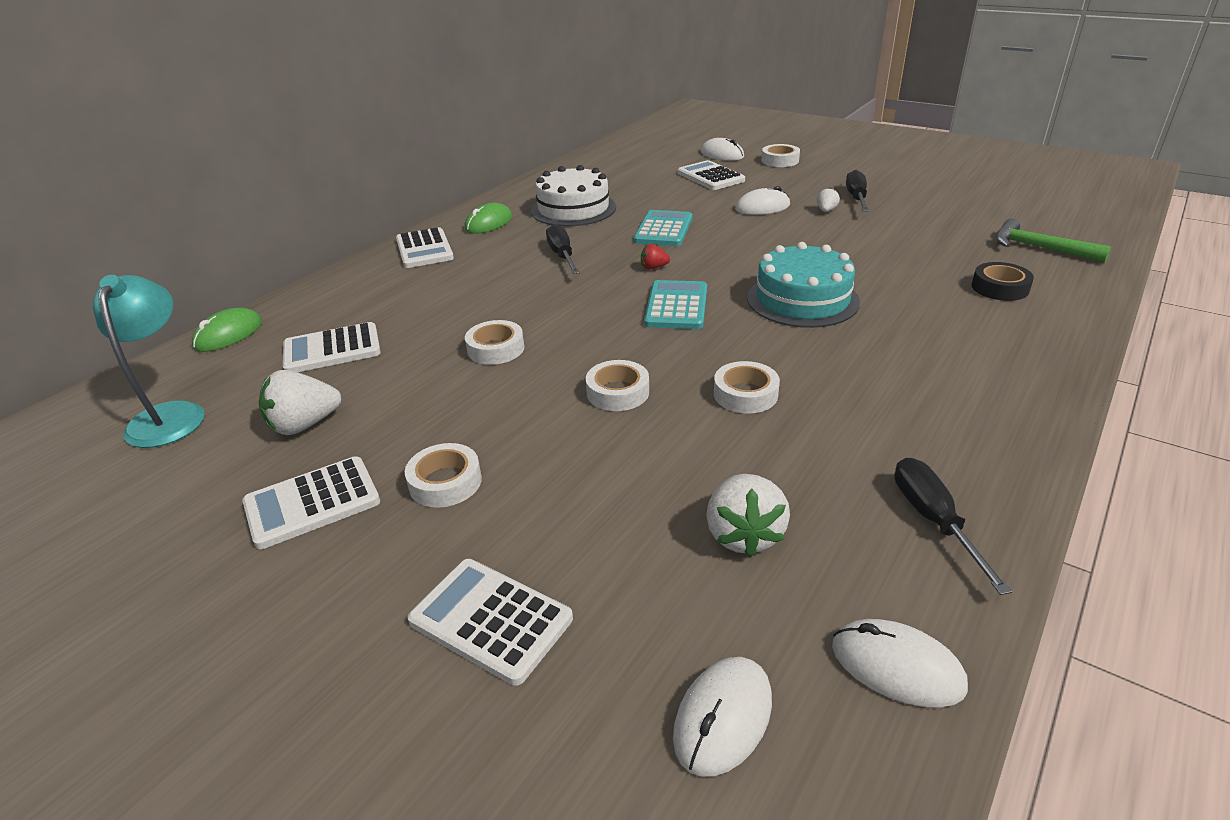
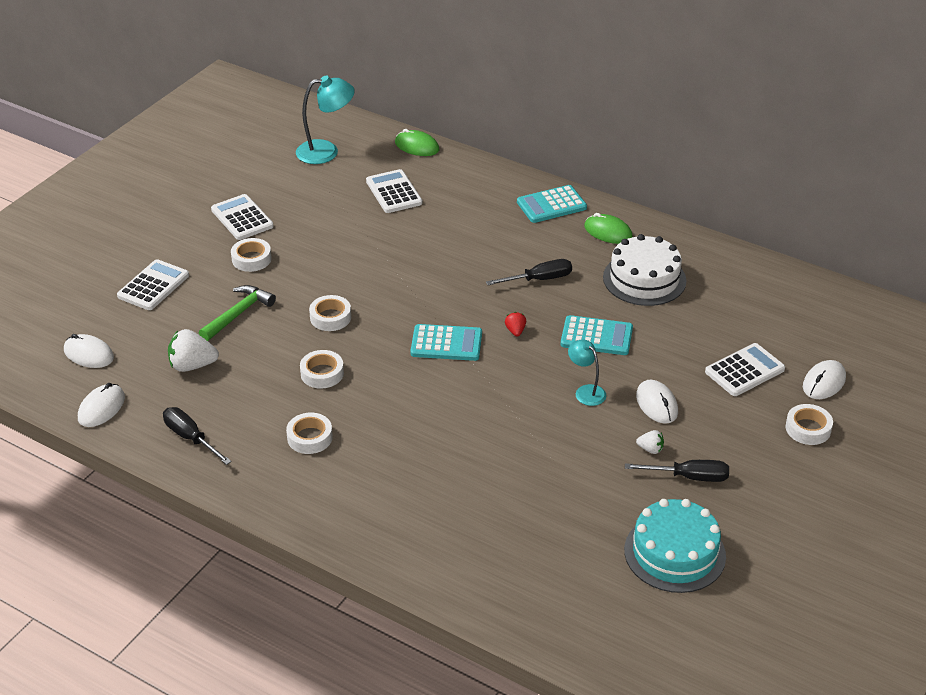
camera: 85 degrees right, 5 degrees up
(304, 425) = (310, 200): white strawberry -> none
(424, 249) = (551, 205): white calculator -> turquoise calculator
(496, 349) = (389, 261): white tape -> white tape (310, 437)
(750, 235) = (586, 391): none -> turquoise lamp
(802, 299) = (454, 413): turquoise cake -> turquoise cake (674, 553)
(933, 520) = (190, 438): black screwdriver -> black screwdriver turned 120 degrees counterclockwise
(1000, 288) = (472, 538): black tape -> none
(1039, 248) = (558, 590): green hammer -> green hammer (238, 314)

